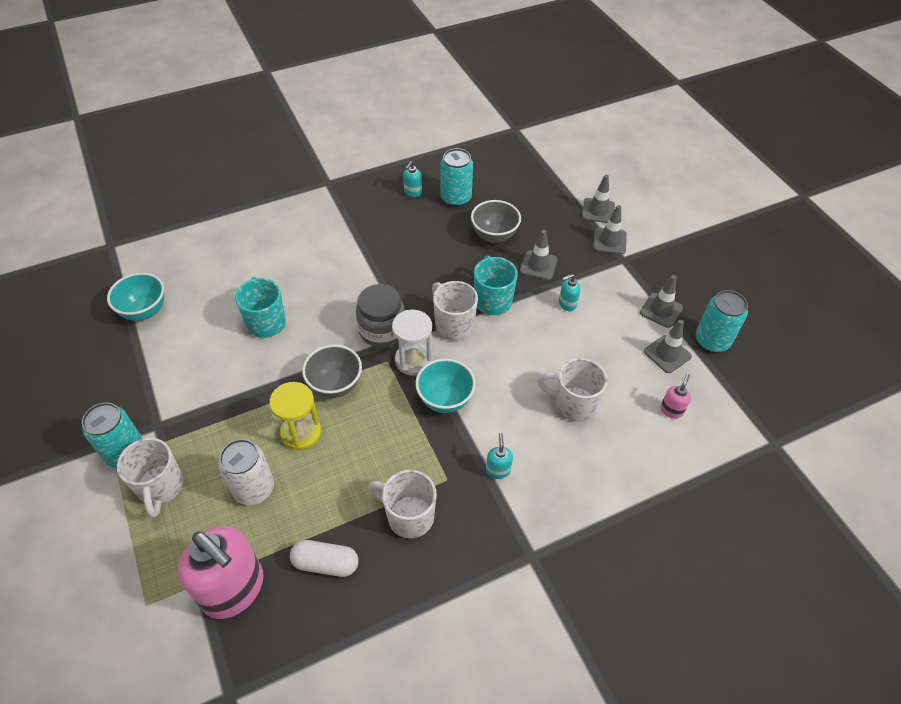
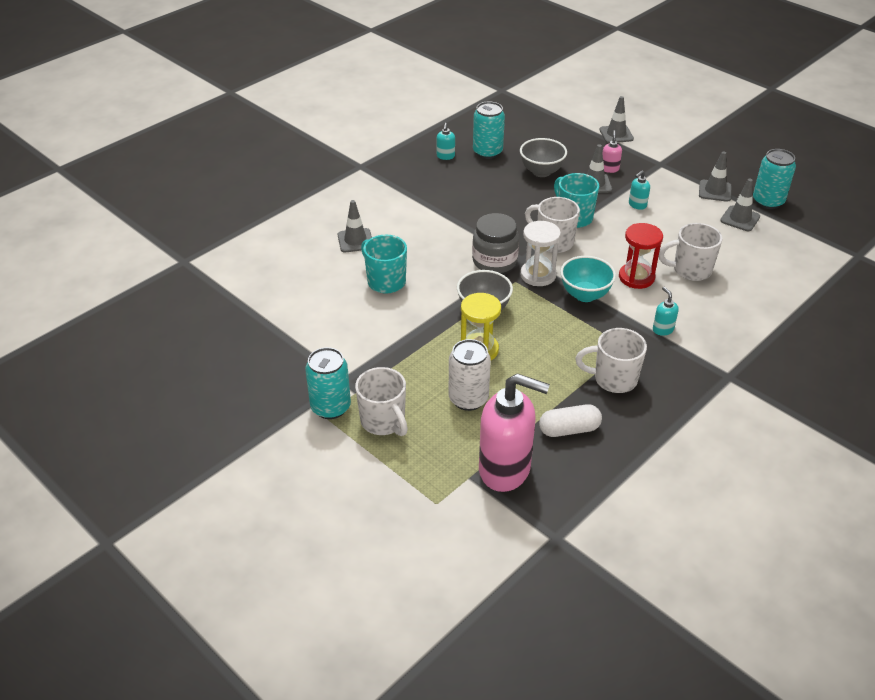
camera: 20 degrees left, 10 degrees down
(145, 311) = (262, 302): turquoise bowl -> none
(511, 395) = (636, 277): none -> red hourglass
(609, 241) = (640, 153): grey traffic cone -> grey traffic cone (355, 240)
(671, 410) = (768, 254): pink soap dispenser -> pink soap dispenser (609, 169)

